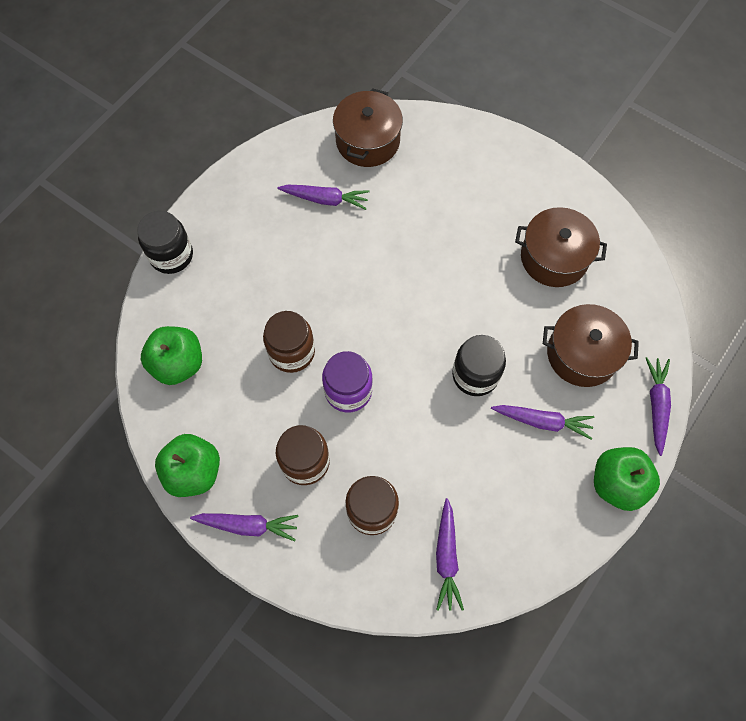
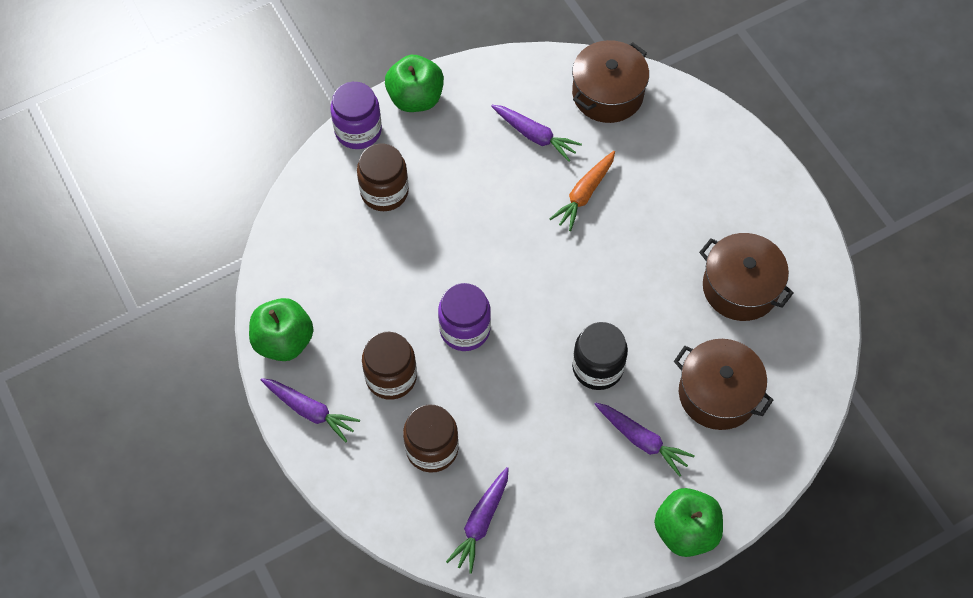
camera: 25 degrees right, 5 degrees down
(171, 255) = (358, 130): black jar -> purple jar
(178, 364) = (316, 236): green apple -> green apple (415, 98)
(292, 352) = (428, 270): brown jar -> brown jar (384, 192)
(390, 232) = (584, 194): none -> orange carrot
(656, 406) = (767, 476): purple carrot -> none

